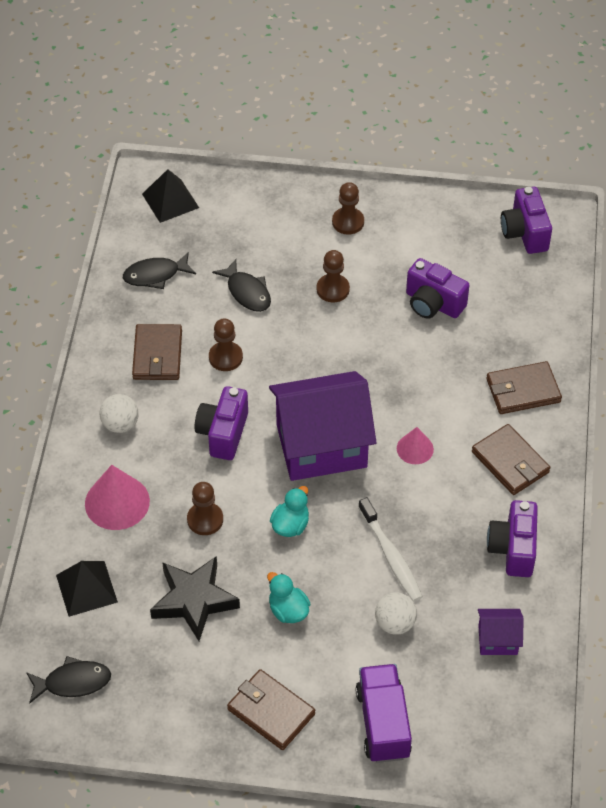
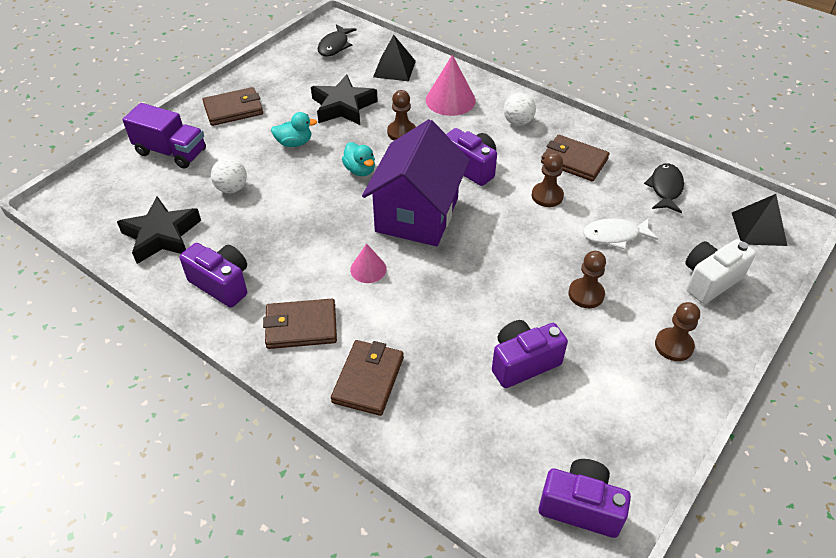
camera: 120 degrees right, 5 degrees down
(247, 292) = (614, 235): black fish -> white fish
(259, 217) = (710, 280): none -> white camera
(391, 556) = (285, 210): white toothbrush -> none
(498, 640) = (162, 235): purple house -> black star

